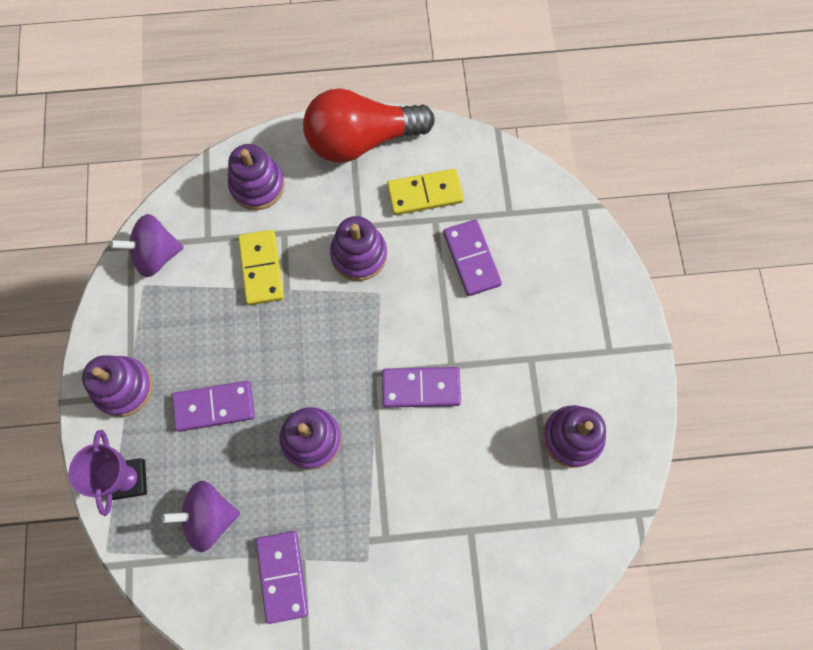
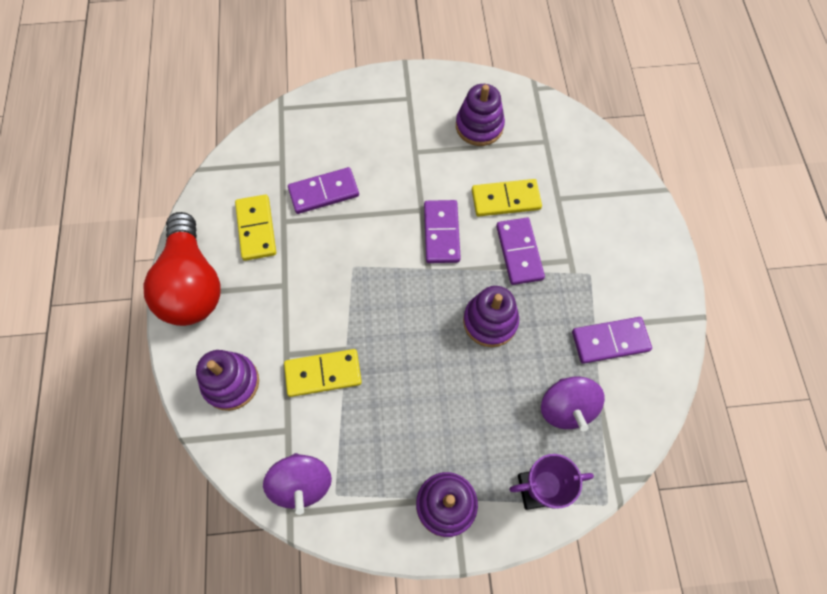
camera: 90 degrees left, 5 degrees down
(214, 407) = (463, 410): purple domino -> purple domino (519, 252)
(359, 255) = (314, 285): purple stacking toy -> none
(466, 465) = (505, 199): none -> yellow domino

